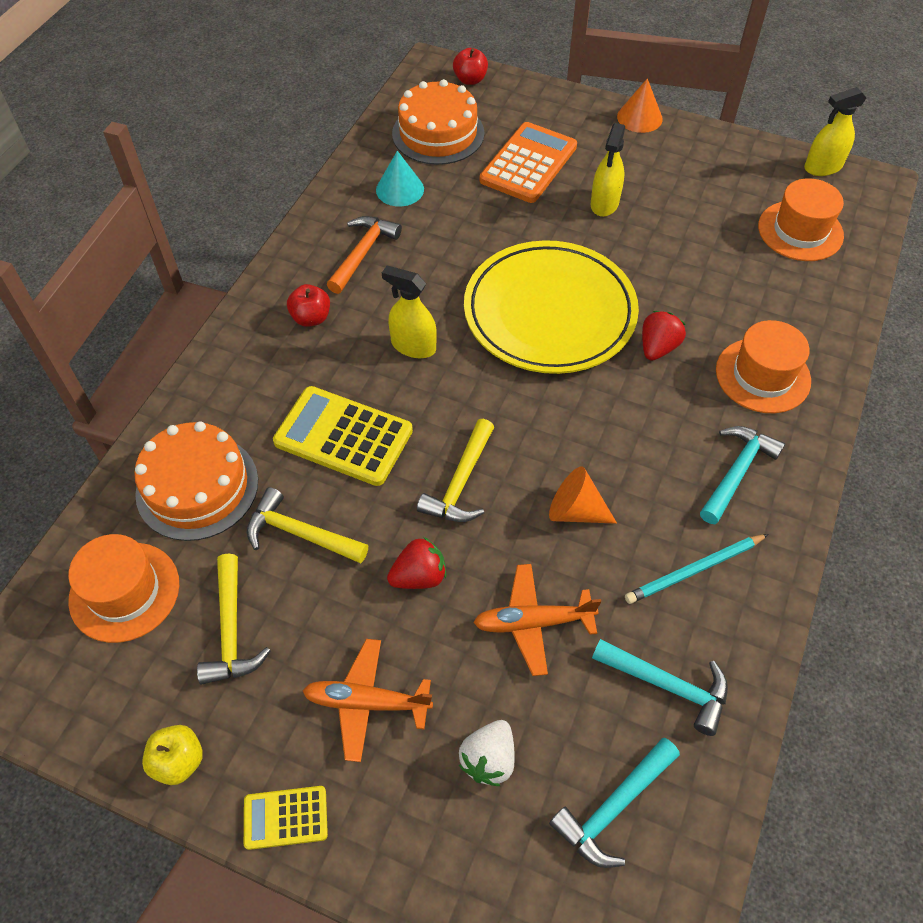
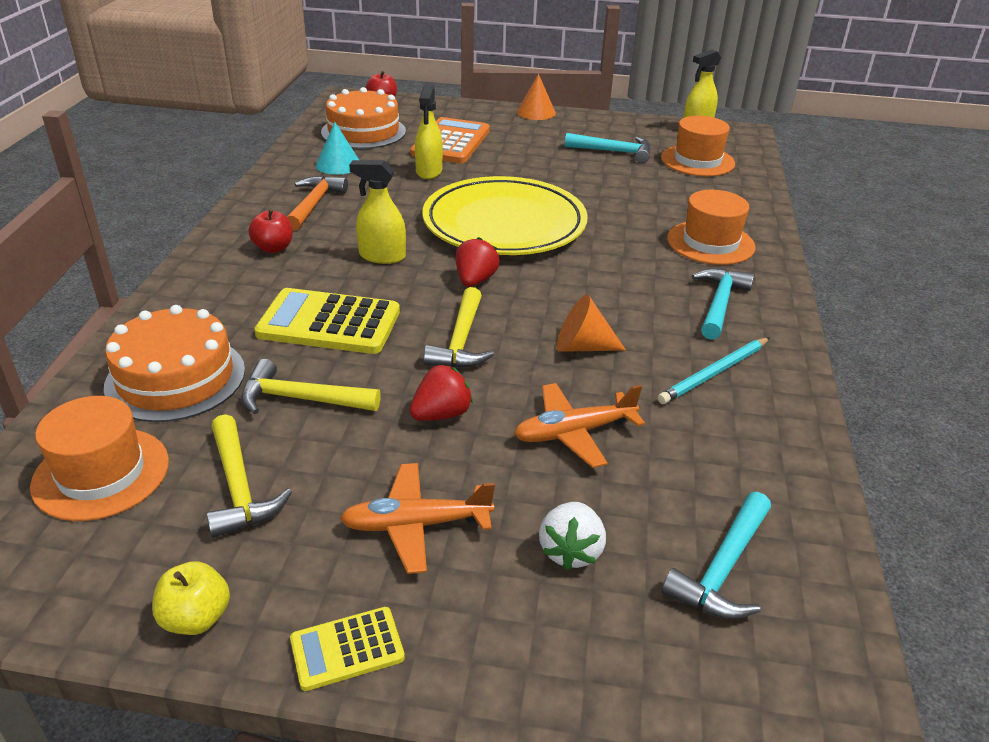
camera: 15 degrees left, 20 degrees down
(604, 204) = (526, 159): yellow spray bottle -> yellow spray bottle (429, 171)
(658, 347) = (611, 235): red strawberry -> red strawberry (475, 280)
(667, 685) = (730, 460): turquoise hammer -> turquoise hammer (613, 152)

